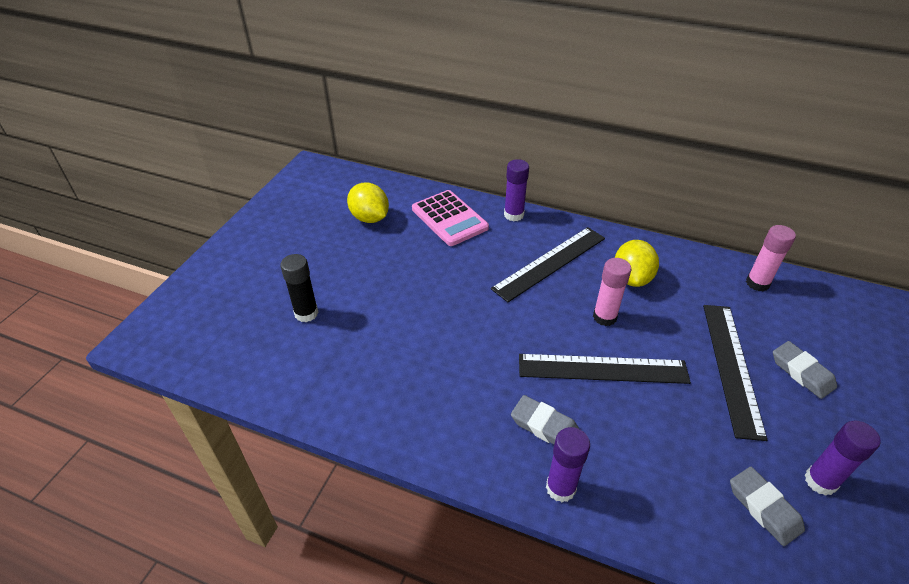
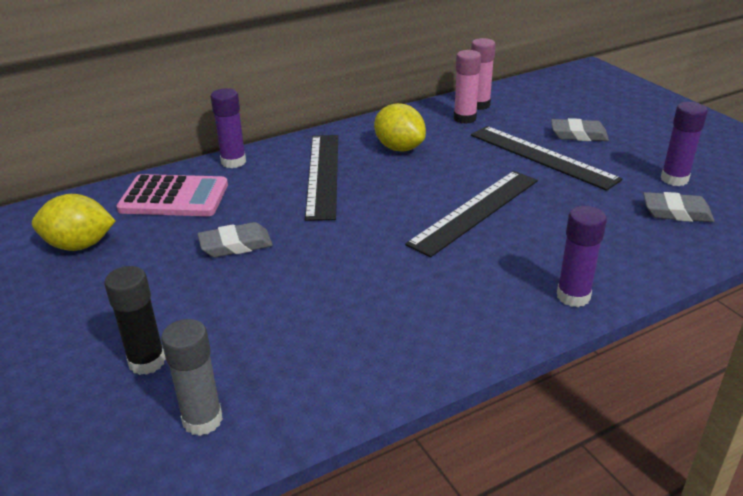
camera: 50 degrees left, 10 degrees down
(283, 367) = (202, 420): none -> grey glue stick
(544, 426) = (500, 272): grey eraser -> grey eraser (236, 245)
(604, 317) = (422, 181): pink glue stick -> pink glue stick (465, 118)

